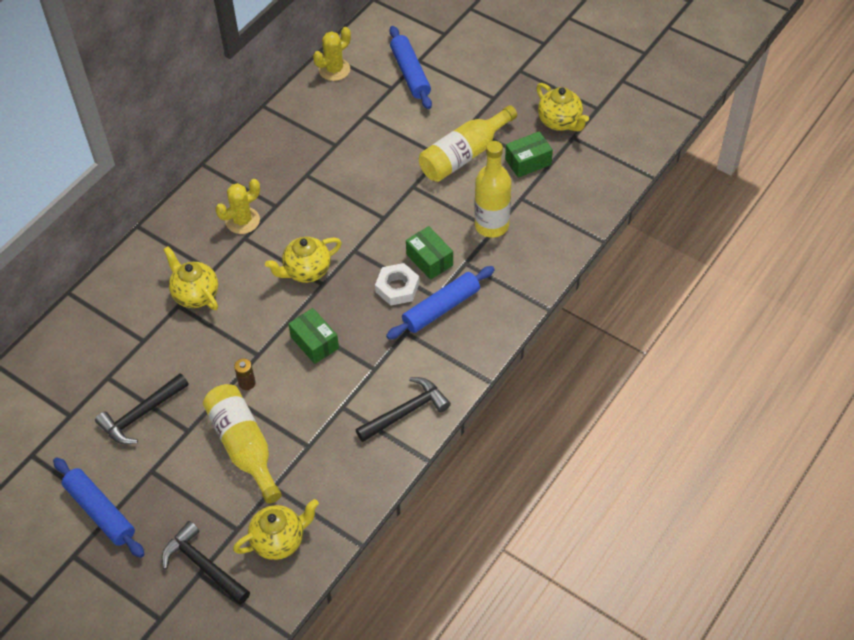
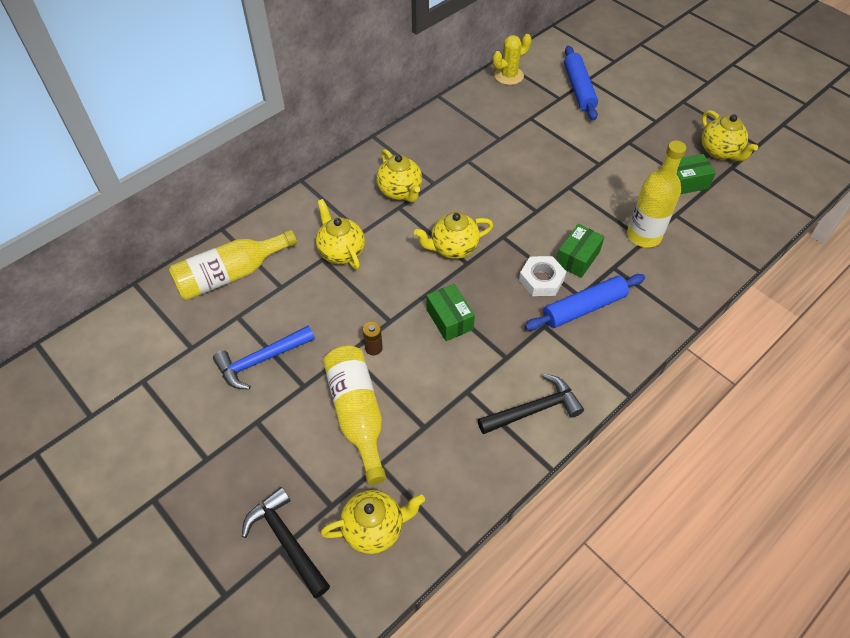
camera: 10 degrees right, 0 degrees up
(100, 512) = (194, 456): blue rolling pin -> none
(141, 415) = (261, 360): black hammer -> blue hammer
(242, 220) = (400, 191): yellow cactus -> yellow teapot
(429, 260) = (577, 258): green box -> green box turned 60 degrees clockwise
(464, 155) = (622, 166): yellow bottle -> yellow bottle (230, 275)

